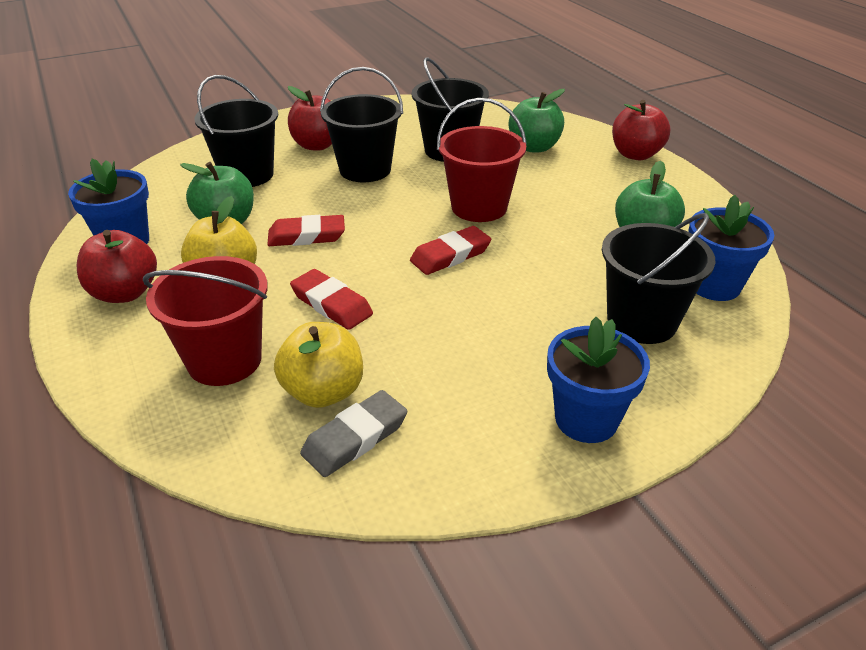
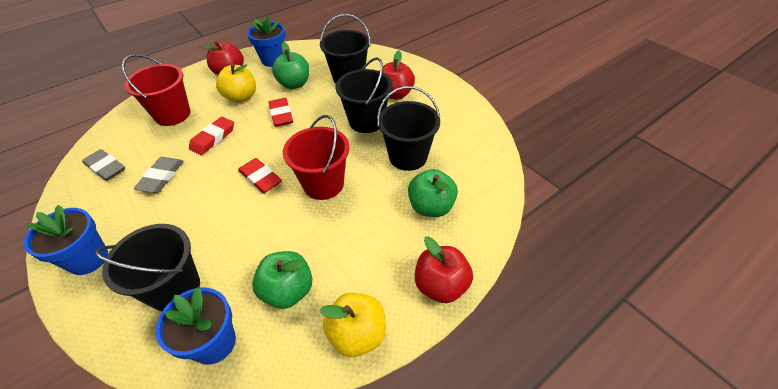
camera: 80 degrees right, 10 degrees up
(323, 391) = (141, 150): yellow apple -> yellow apple (357, 334)
(412, 356) = (161, 177): none -> grey eraser

